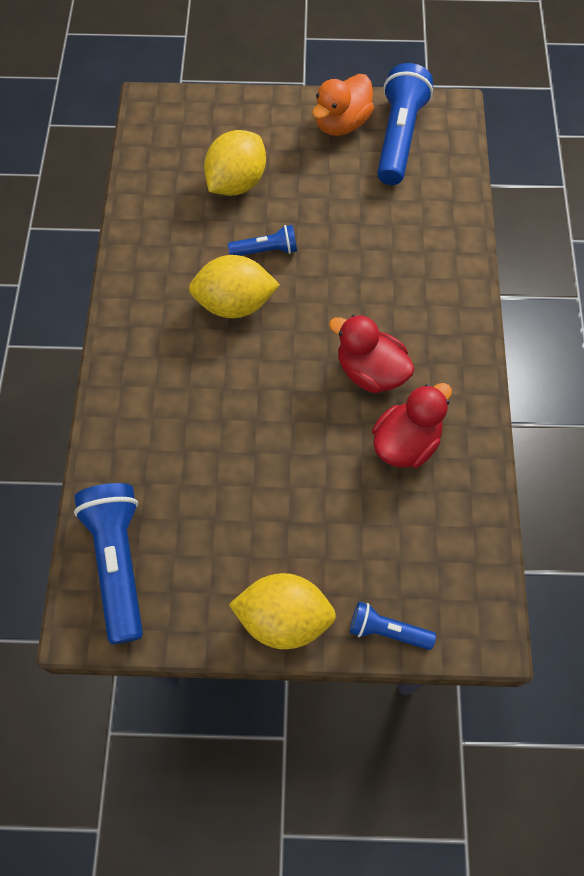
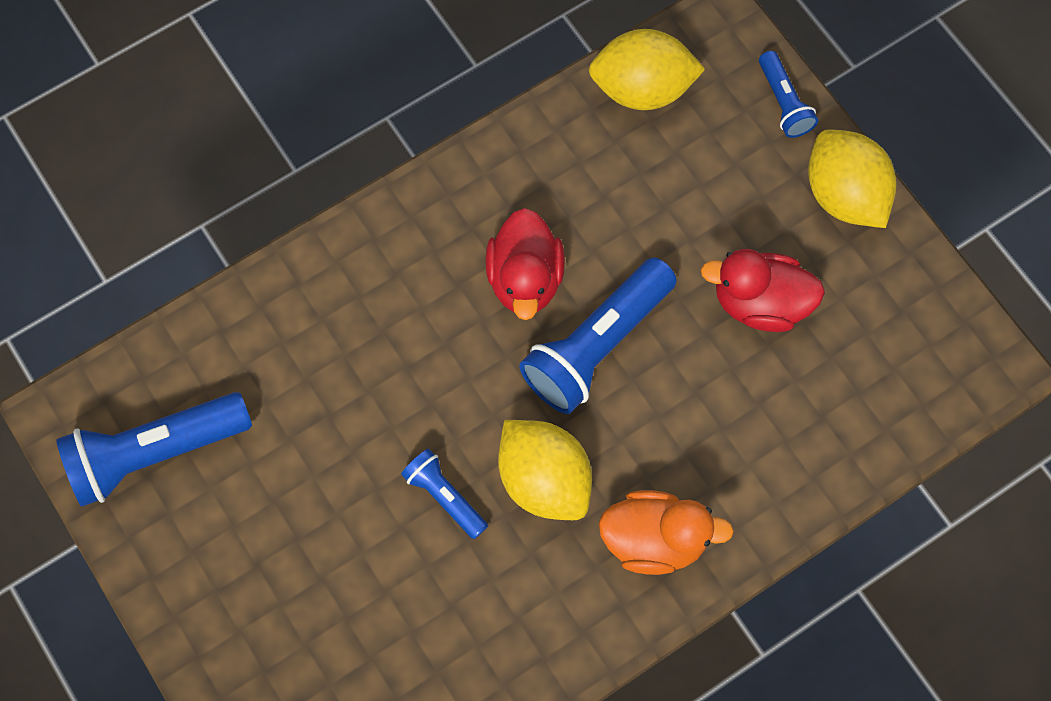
camera: 125 degrees left, 5 degrees up
(119, 562) = (916, 379): blue flashlight -> blue flashlight (596, 345)
(236, 183) = (365, 606): yellow lemon -> yellow lemon (642, 89)
(341, 124) = (177, 539): orange duck -> orange duck (654, 539)
(406, 442) = (583, 196): red duck -> red duck (759, 303)

